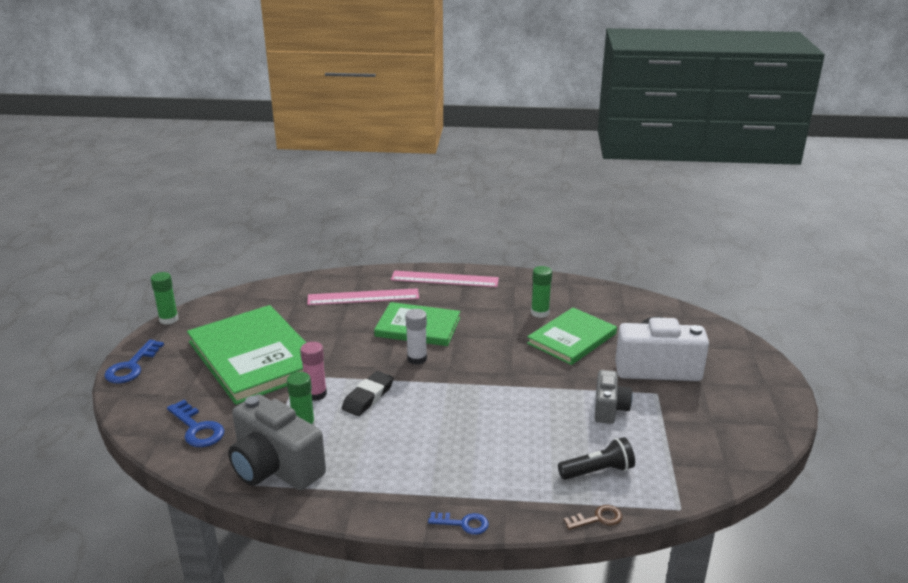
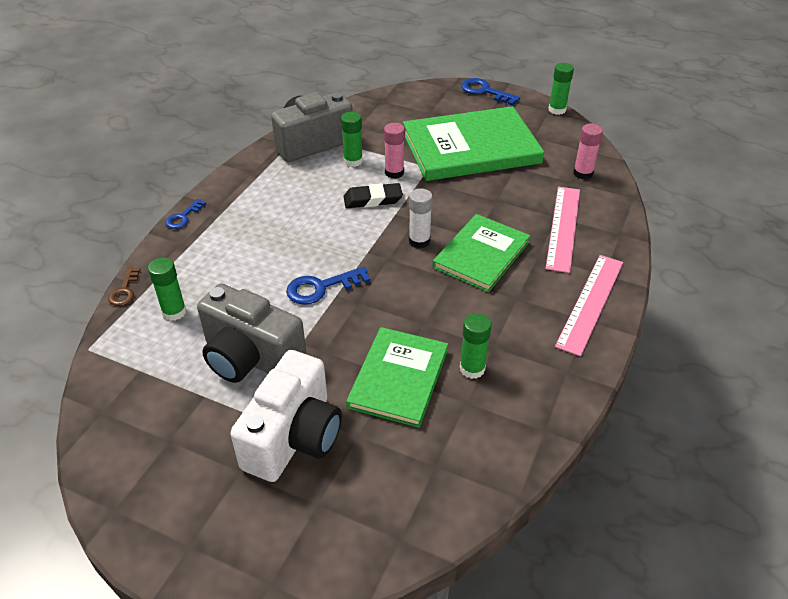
camera: 110 degrees right, 15 degrees up
(197, 428) = (382, 115): blue key -> blue key (321, 288)
(281, 296) = (582, 173): none -> pink glue stick
(368, 397) = (373, 199): black eraser -> black eraser turned 60 degrees counterclockwise
(572, 338) = (398, 378): green book -> green book turned 45 degrees clockwise
(598, 471) = (174, 312): black flashlight -> green glue stick
(609, 409) = (251, 357): grey camera -> grey camera, size x1.74

